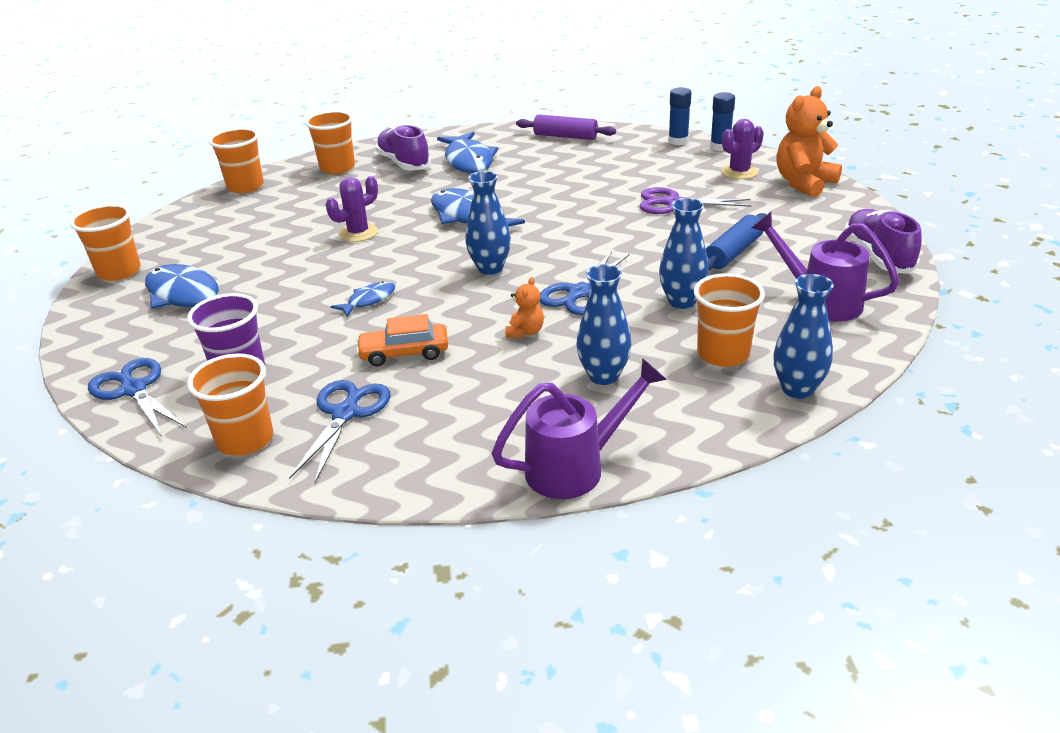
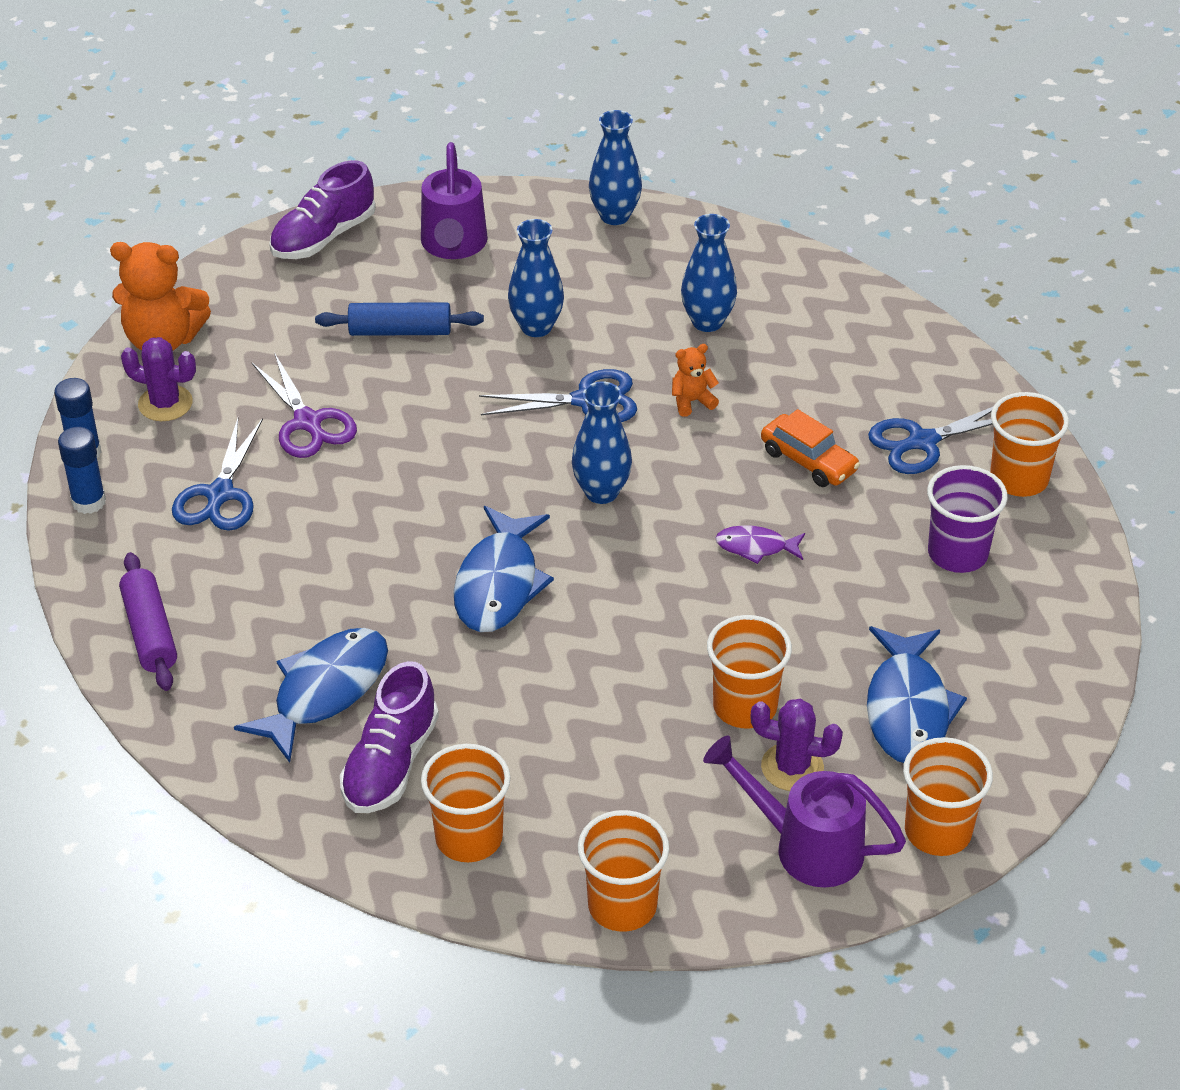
camera: 130 degrees left, 10 degrees up
(133, 389) = (1061, 609): blue scissors -> blue scissors (219, 495)
(358, 233) = (632, 662): purple cactus -> purple cactus (792, 767)
(368, 300) = (756, 547): blue fish -> purple fish
(576, 467) = (833, 284): purple watering can -> purple watering can (805, 846)
(723, 354) = (603, 270): orange cup -> orange cup (745, 706)

